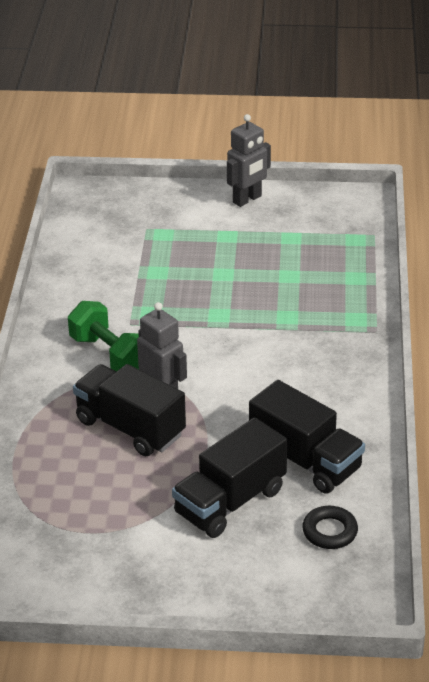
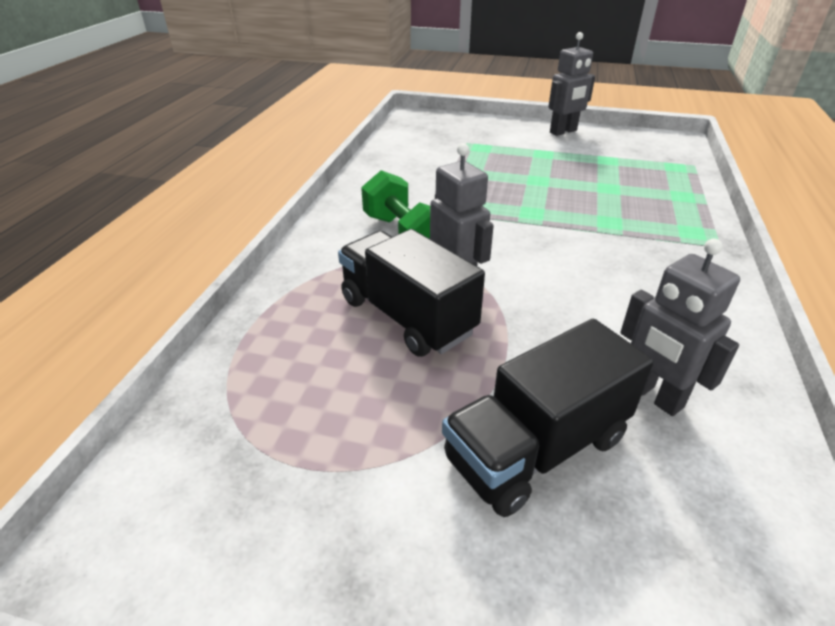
camera: 10 degrees right, 0 degrees up
(305, 460) = (653, 396): black truck -> grey robot
(330, 531) = (718, 539): black ring -> none

